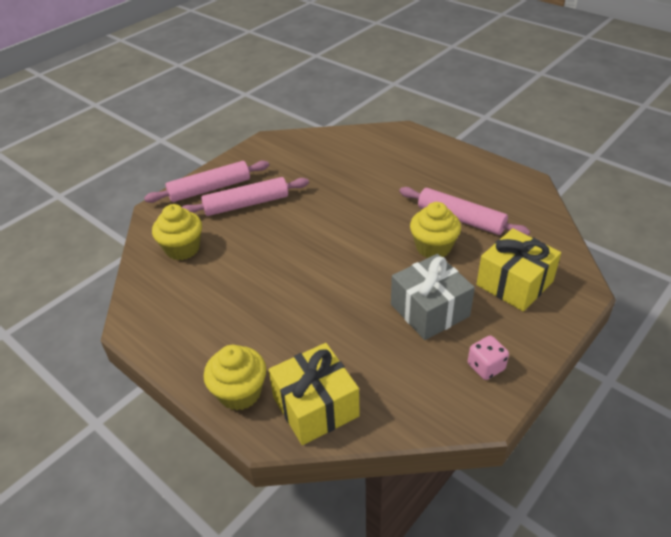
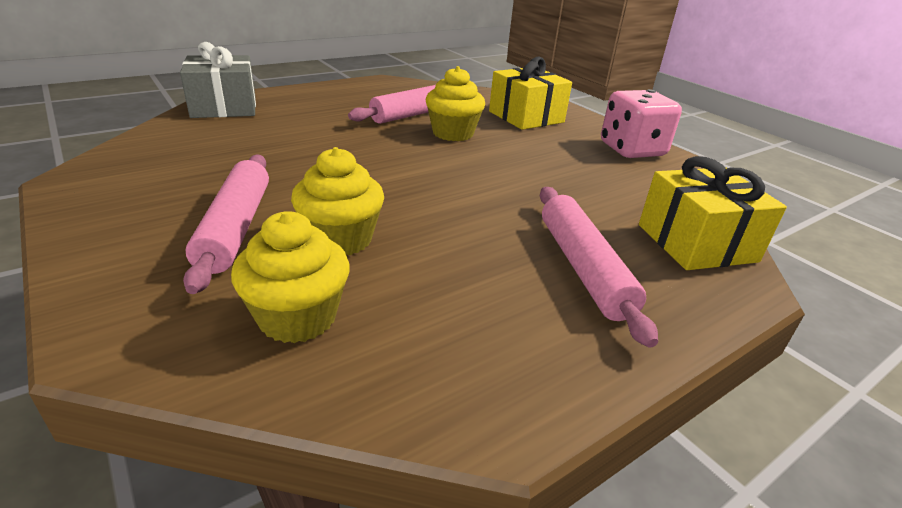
camera: 80 degrees left, 10 degrees down
(210, 189) = (133, 259): pink rolling pin -> pink rolling pin (583, 267)
(240, 392) = (681, 298): yellow cupcake -> yellow cupcake (340, 239)
(429, 310) = (550, 155): grey gift -> grey gift (224, 107)
(486, 367) = (632, 150): pink dice -> pink dice, size x1.83

